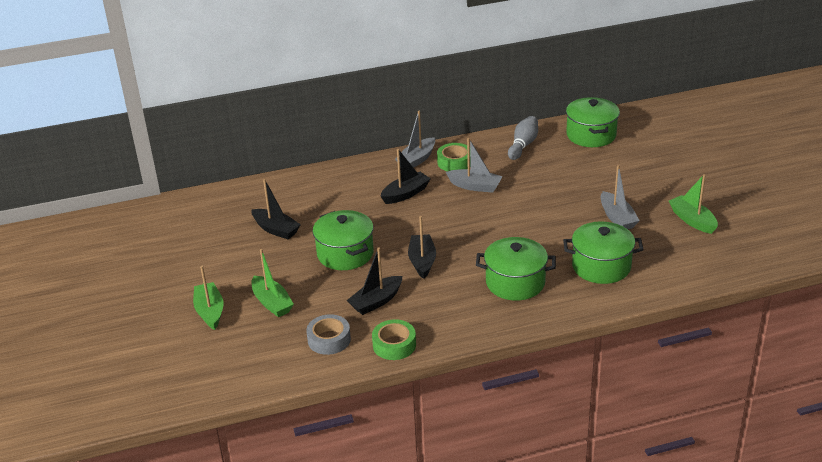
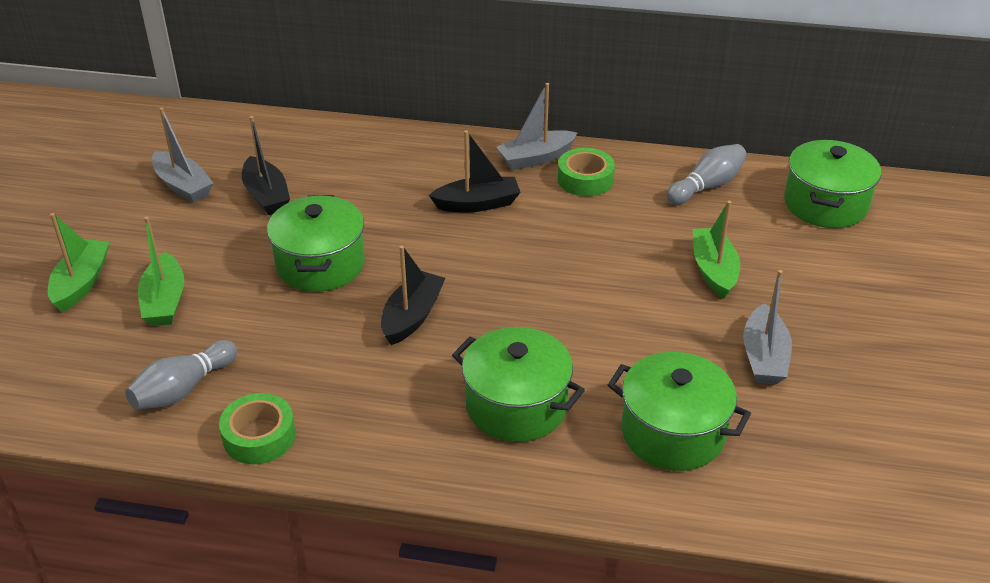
camera: 25 degrees right, 5 degrees up
(329, 340) = (183, 389): grey tape -> grey bowling pin
(376, 301) = (296, 355): black boat -> none
(475, 186) = (584, 226): grey boat -> grey boat (183, 186)
(692, 220) = (890, 409): green boat -> green boat (713, 270)

